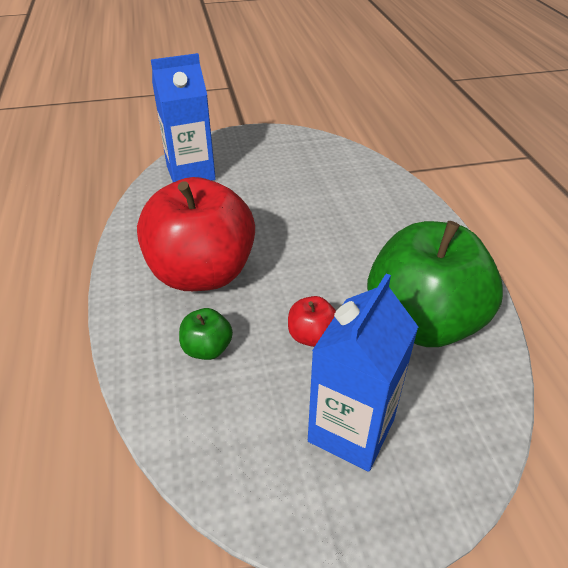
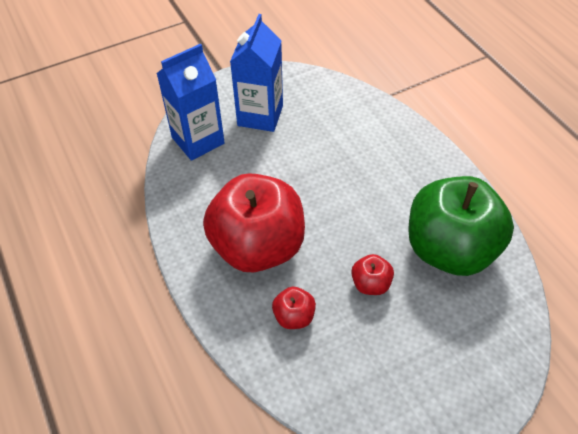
camera: 15 degrees left, 10 degrees up
(207, 349) = (294, 317): green apple -> red apple
(351, 430) = (427, 355): blue carton -> blue carton (260, 115)

